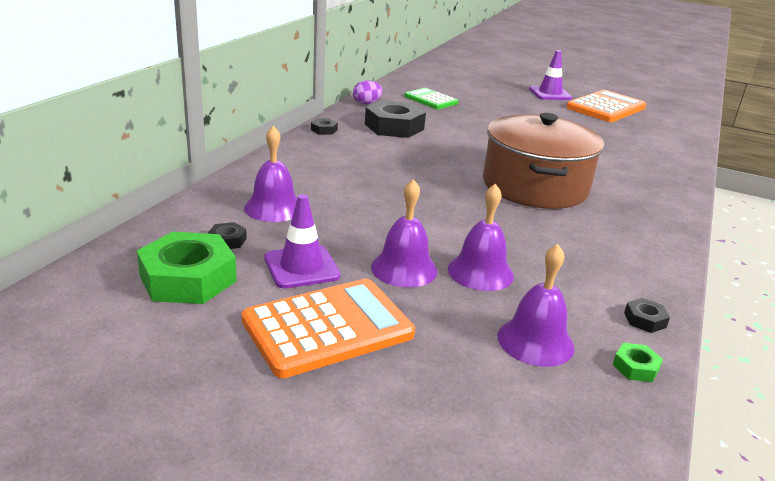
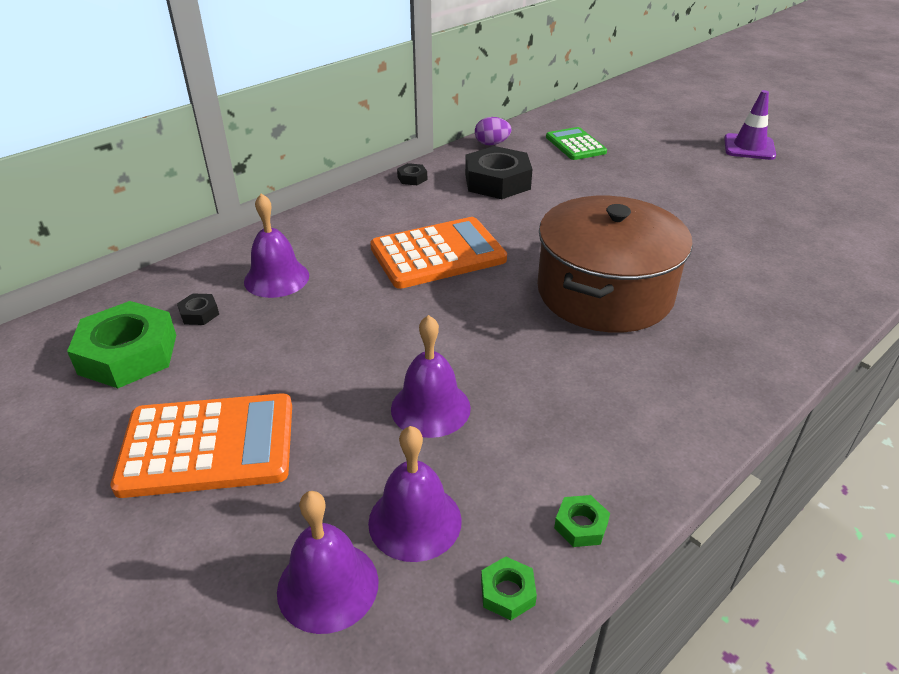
camera: 25 degrees right, 10 degrees up
(301, 267) = (244, 361): purple traffic cone -> none
(404, 268) = (348, 385): purple bell -> purple bell (328, 586)
(606, 108) = (815, 177): orange calculator -> orange calculator (438, 254)
(645, 320) = (581, 525): black nut -> green nut

